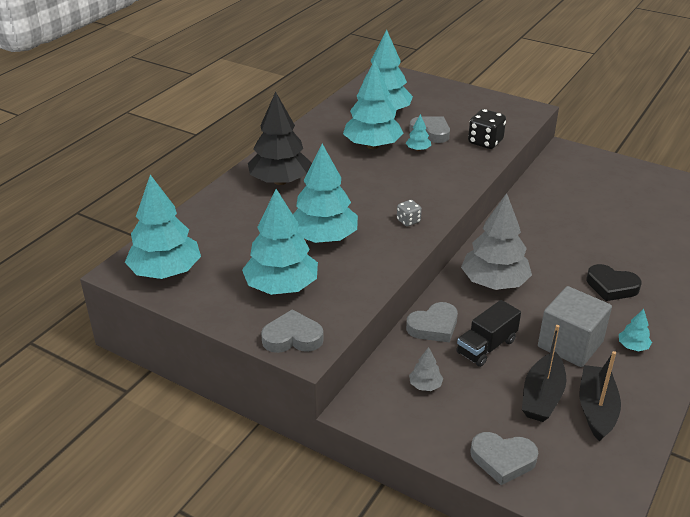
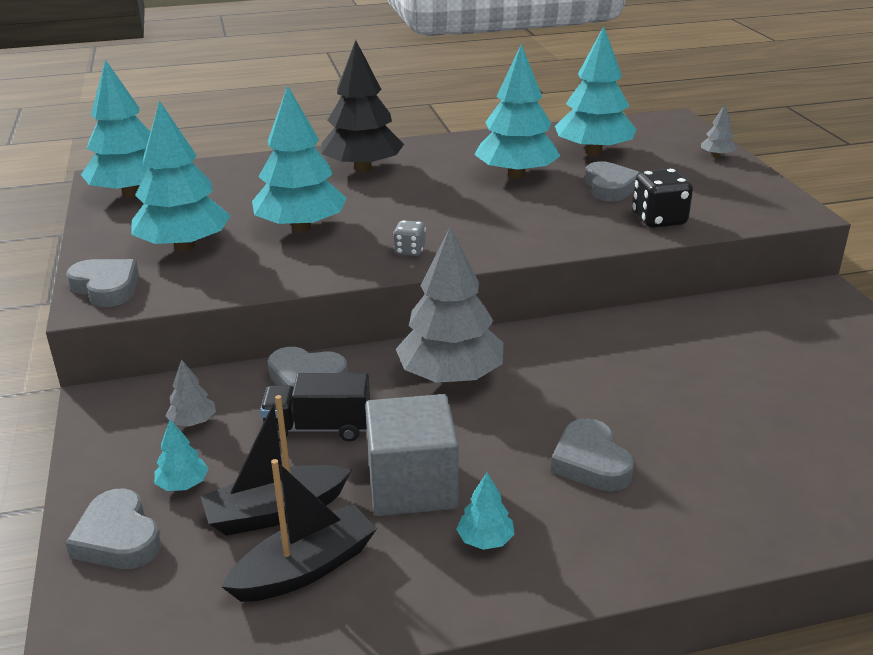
camera: 45 degrees right, 5 degrees down
(418, 149) = (560, 196): turquoise tree -> turquoise tree (183, 484)
(445, 89) = (716, 156): none -> grey tree
(611, 286) = (590, 462): black heart -> grey heart

